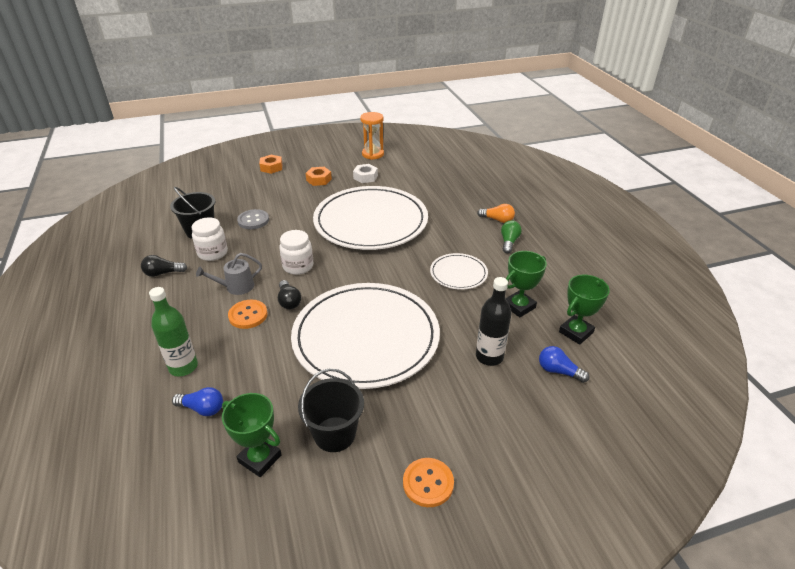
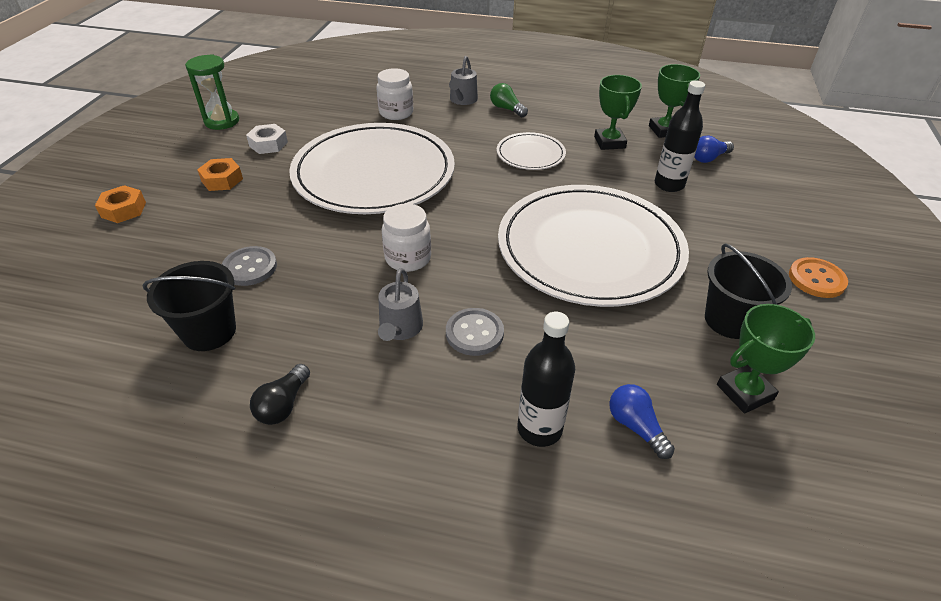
camera: 60 degrees left, 5 degrees up
(183, 367) = (539, 429): green bottle -> black bottle
(202, 408) = (636, 427): blue light bulb -> blue light bulb turned 75 degrees counterclockwise
(212, 253) = (288, 332): white jar -> white jar (396, 113)
(248, 315) = (474, 333): orange button -> grey button
(289, 301) = (475, 288): black light bulb -> none
(373, 154) = (222, 121): orange hourglass -> green hourglass
(497, 220) = (462, 100): orange light bulb -> grey watering can

